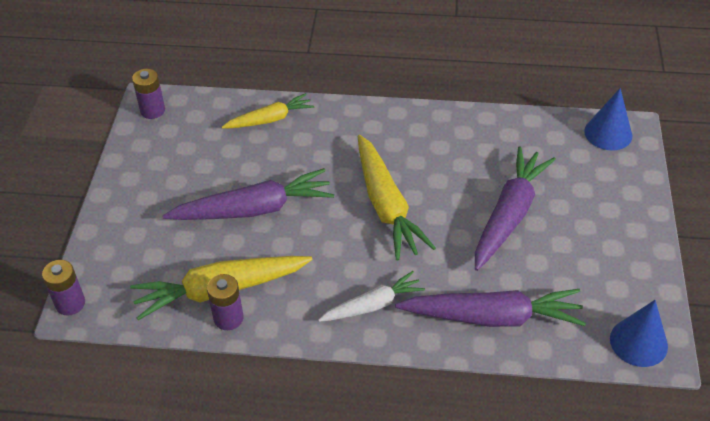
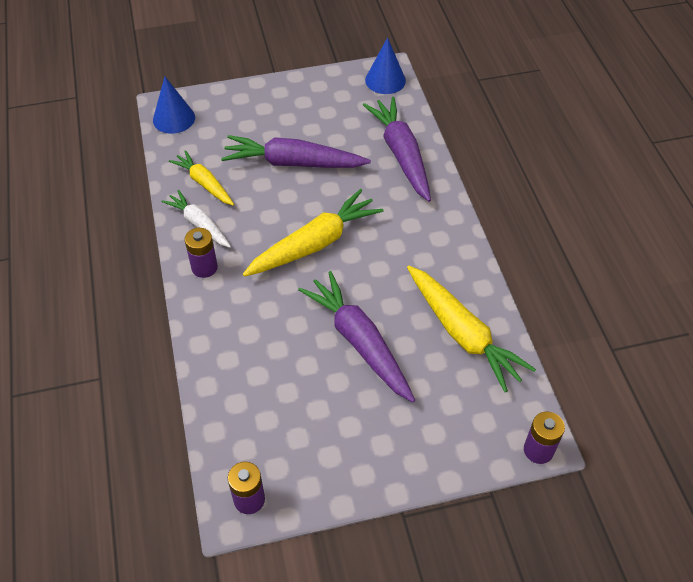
camera: 110 degrees left, 5 degrees up
(228, 318) = (487, 317): purple battery -> purple battery (204, 267)
(270, 119) = (229, 372): yellow carrot -> yellow carrot (204, 183)
(372, 305) = (425, 225): white carrot -> white carrot (199, 224)

